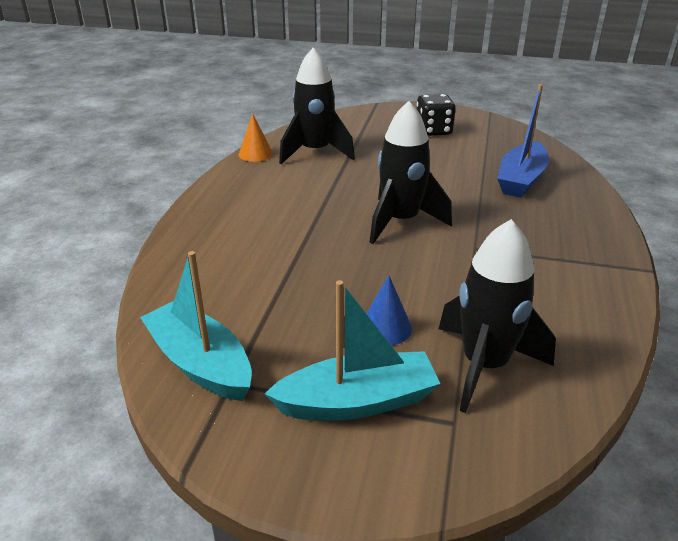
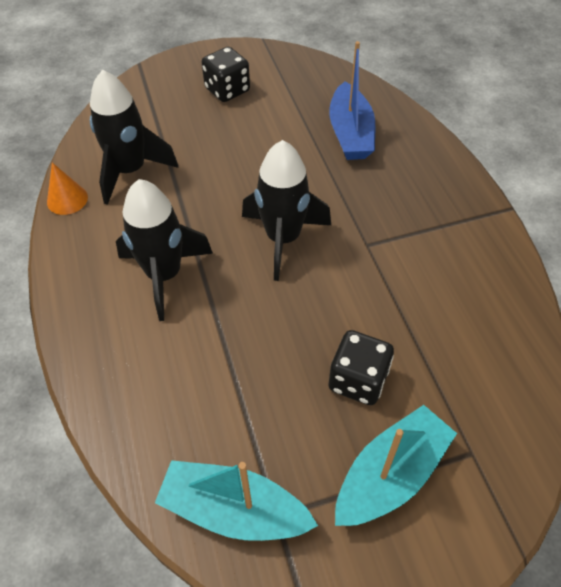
camera: 30 degrees left, 20 degrees up
(385, 327) = (358, 380): blue cone -> black dice
(484, 365) = (457, 381): black rocket -> black rocket (164, 275)

